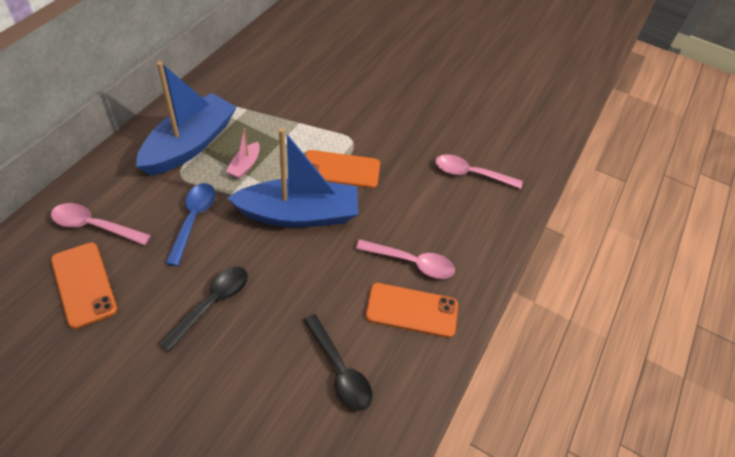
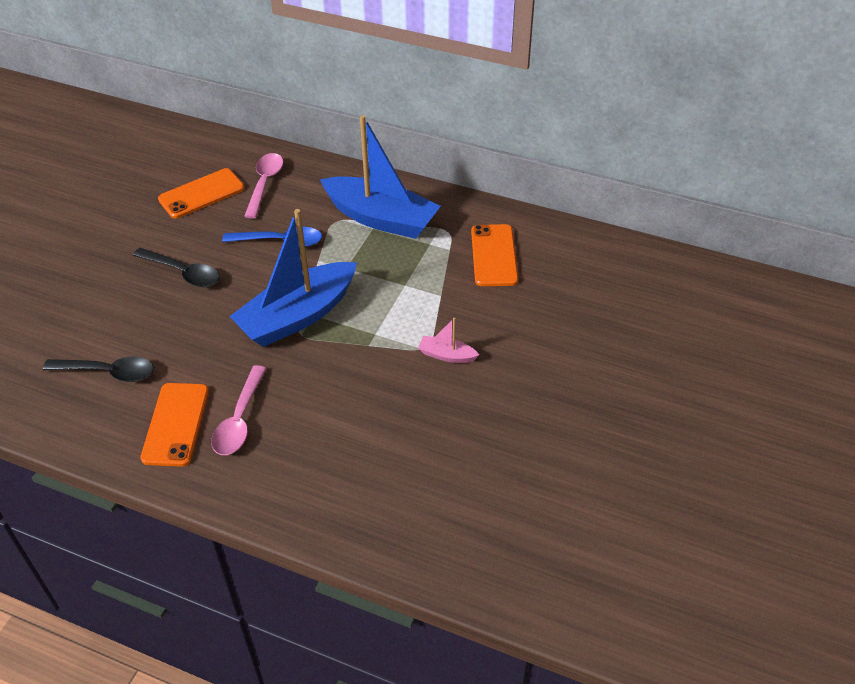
camera: 90 degrees right, 5 degrees down
(245, 165) = (360, 263): pink boat -> pink boat (447, 355)
(299, 214) = (298, 316): blue boat -> blue boat turned 60 degrees clockwise
(340, 169) = (372, 342): orange phone -> orange phone (494, 255)
(340, 370) = (108, 372): black spoon -> black spoon turned 135 degrees counterclockwise
(470, 174) = (393, 475): pink spoon -> none

